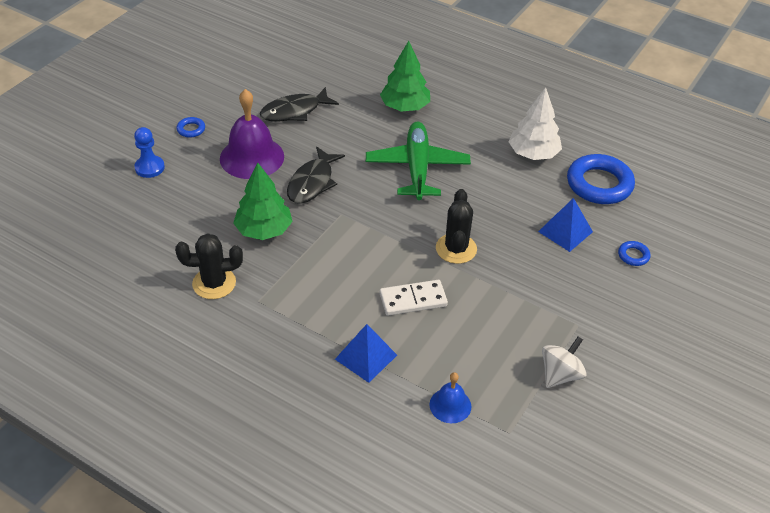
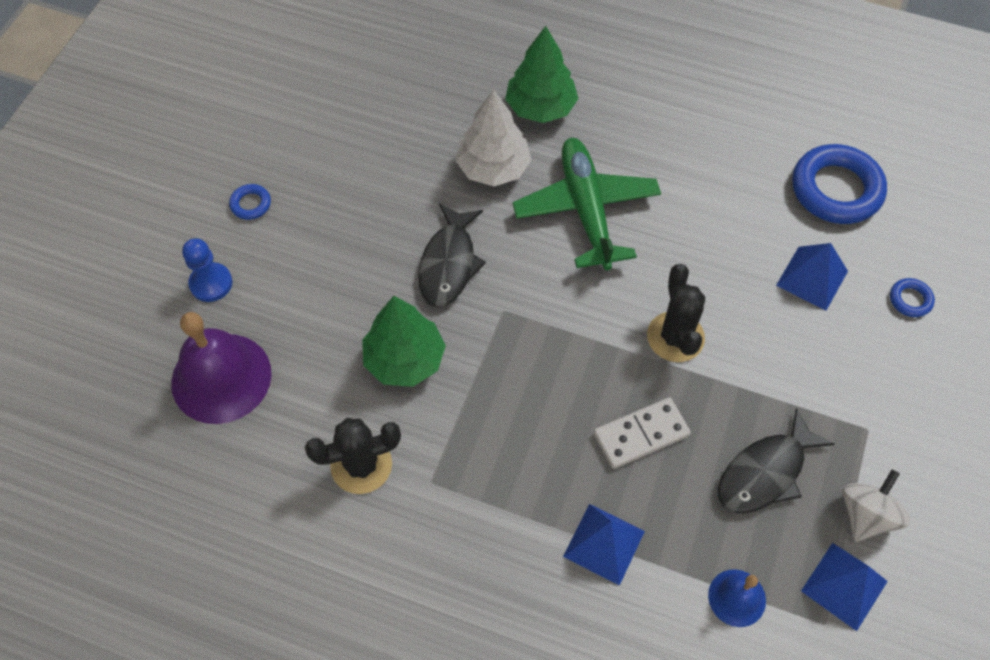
camera: 10 degrees left, 15 degrees up
(252, 157) = (351, 236): purple bell -> purple bell (221, 378)
(294, 111) = (389, 144): black fish -> black fish (765, 473)
(531, 413) = (844, 586): none -> blue pyramid
(533, 154) = (735, 155): white tree -> white tree (493, 168)

